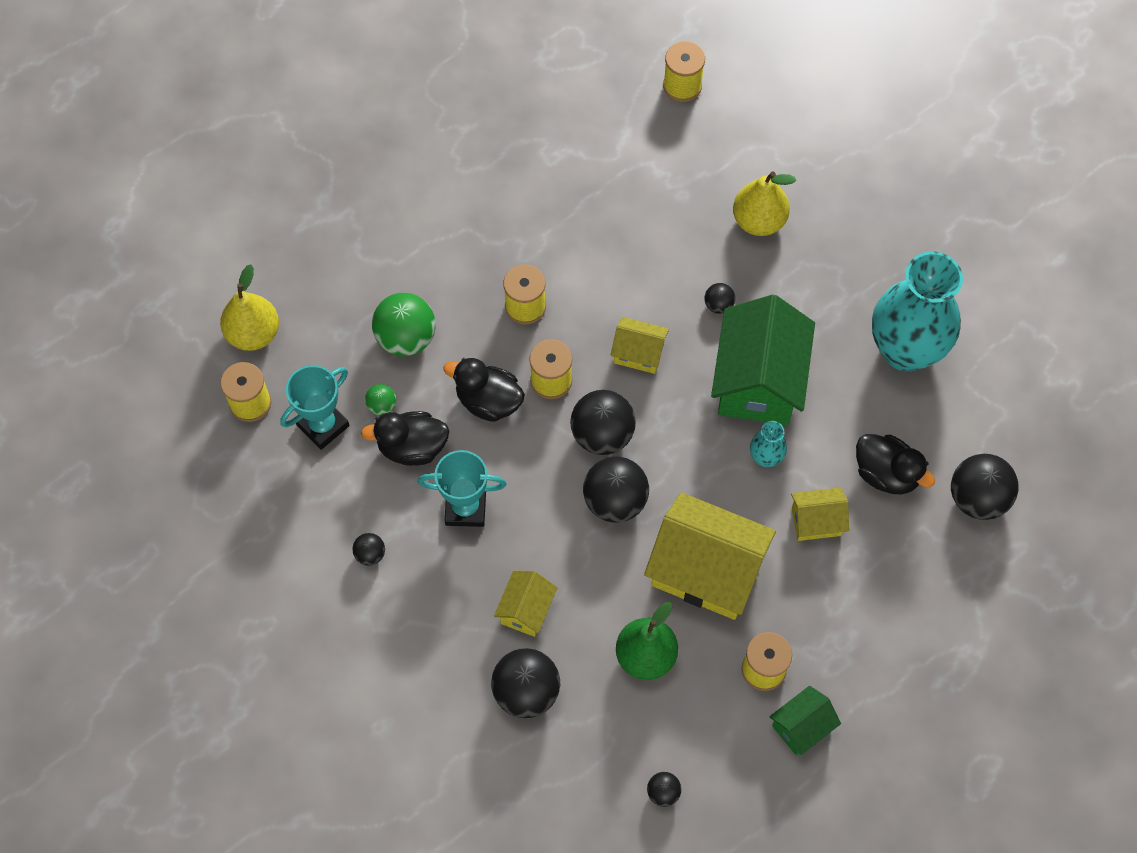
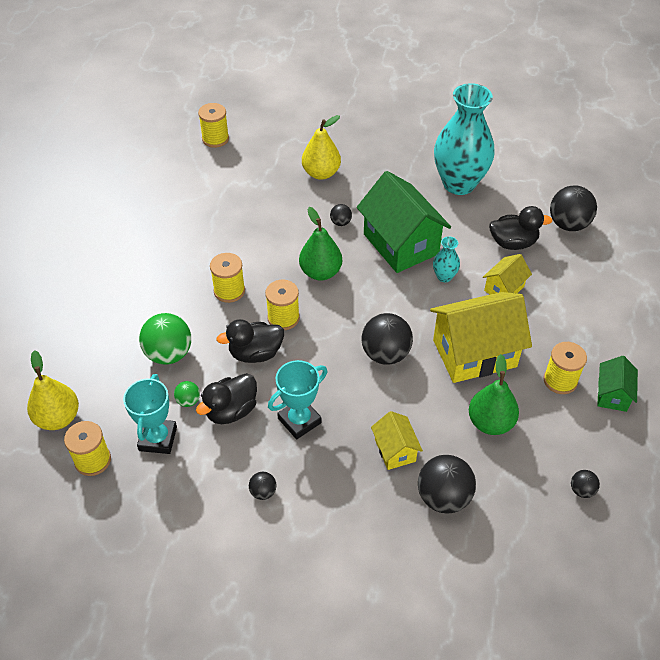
camera: 40 degrees left, 15 degrees down
(602, 435) = (342, 325): black ball -> none
(638, 353) = (320, 272): yellow house -> green pear

